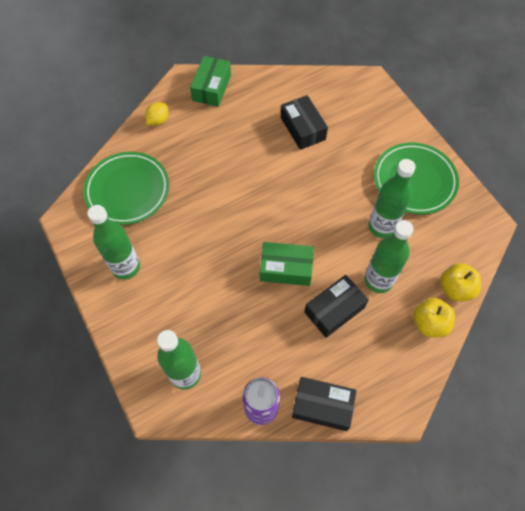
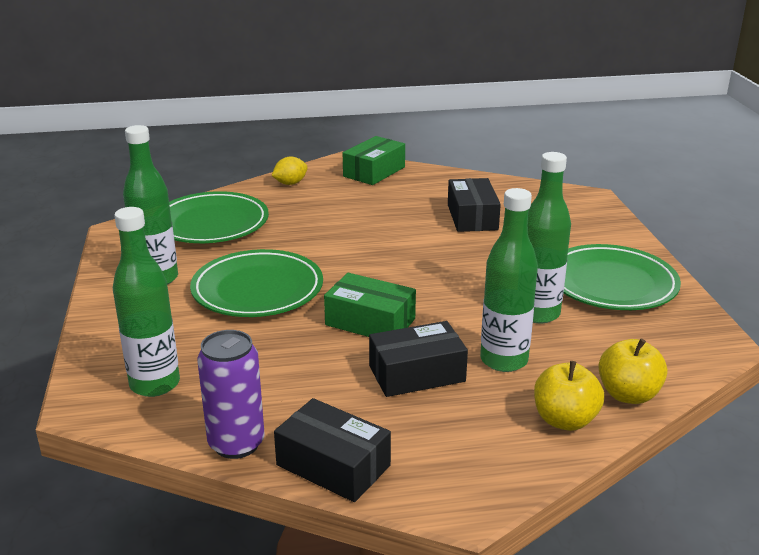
camera: 20 degrees right, 35 degrees down
(199, 257) = (257, 290): none -> green plate

